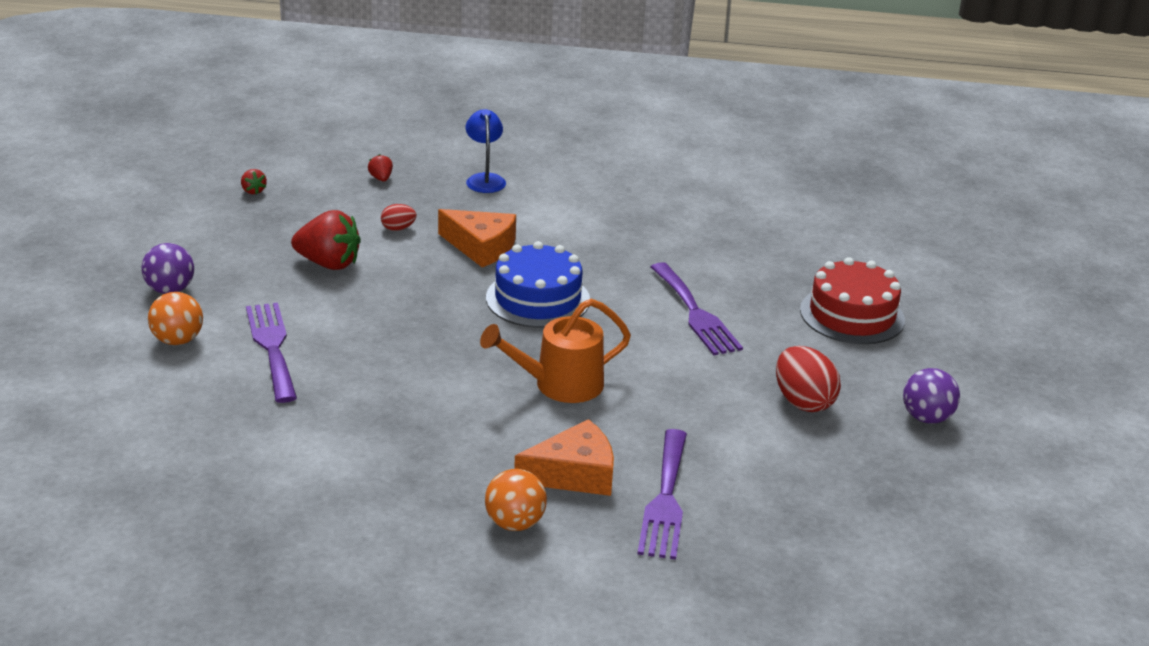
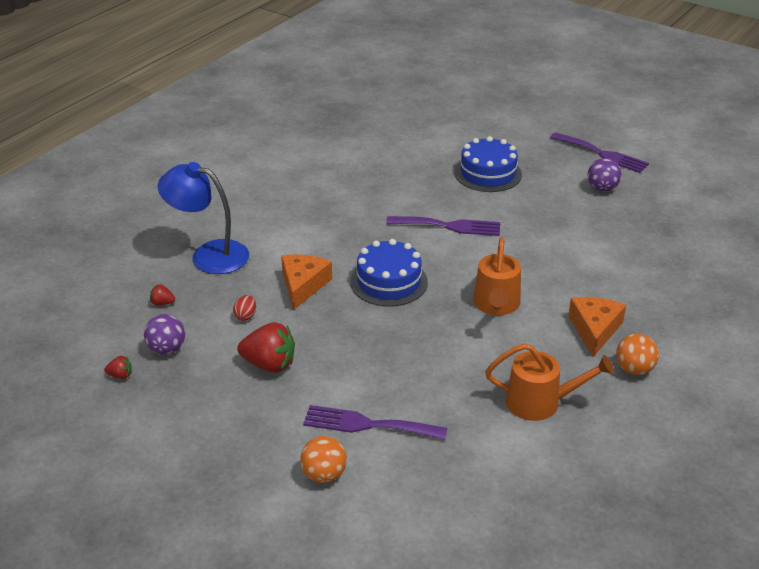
camera: 60 degrees left, 5 degrees up
(170, 290) = (243, 462): purple ball -> purple ball (167, 349)
(328, 264) = (269, 364): red strawberry -> red strawberry turned 60 degrees clockwise
(392, 458) = (540, 402): none -> orange watering can
(481, 247) = (303, 285): orange cheese -> orange cheese turned 45 degrees counterclockwise
(485, 179) = (209, 255): blue lamp -> blue lamp, size x1.75
(665, 499) = (635, 303): purple fork -> purple fork (602, 154)
(803, 402) = (565, 222): red egg -> none
(852, 315) = (488, 173): red cake -> blue cake

